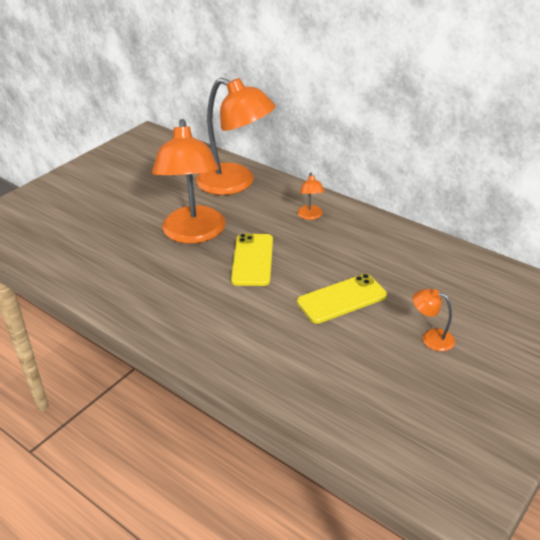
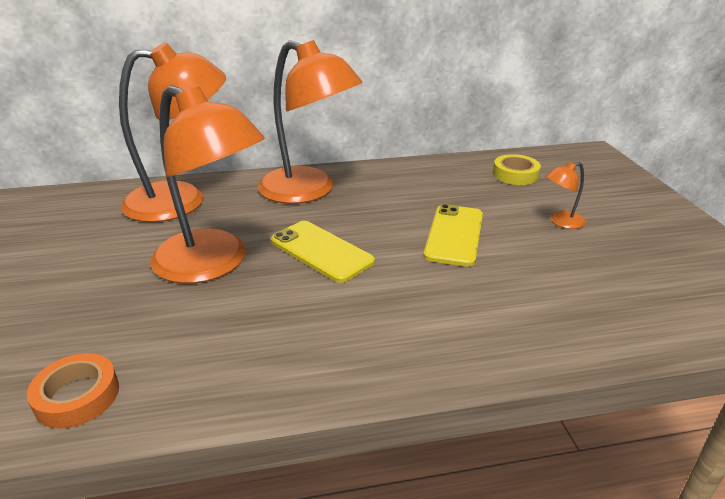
camera: 50 degrees left, 5 degrees down
(68, 263) = (77, 396): none -> orange tape
(310, 216) = (309, 191): orange lamp -> orange lamp, size x2.44
(475, 285) = (515, 174): none -> yellow tape

